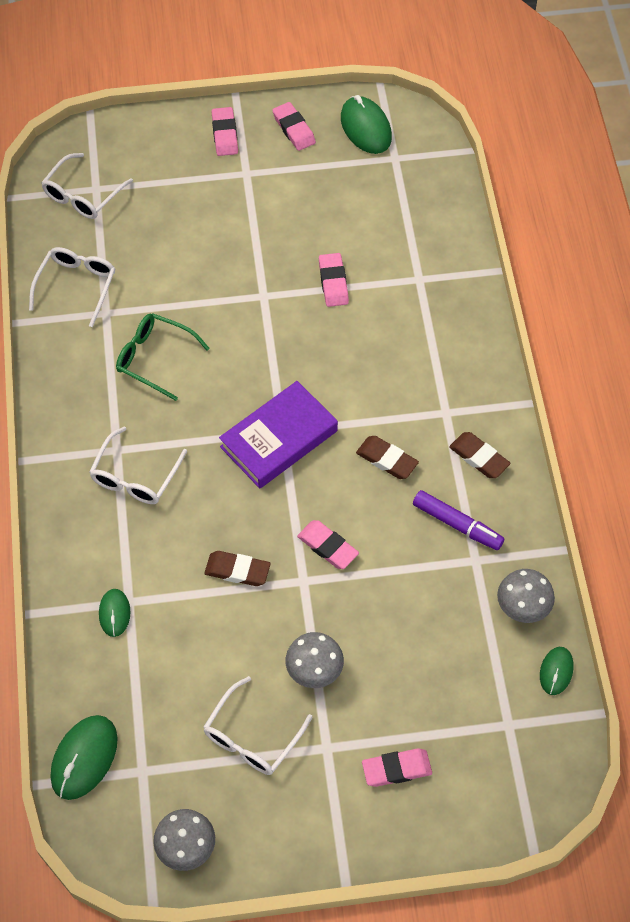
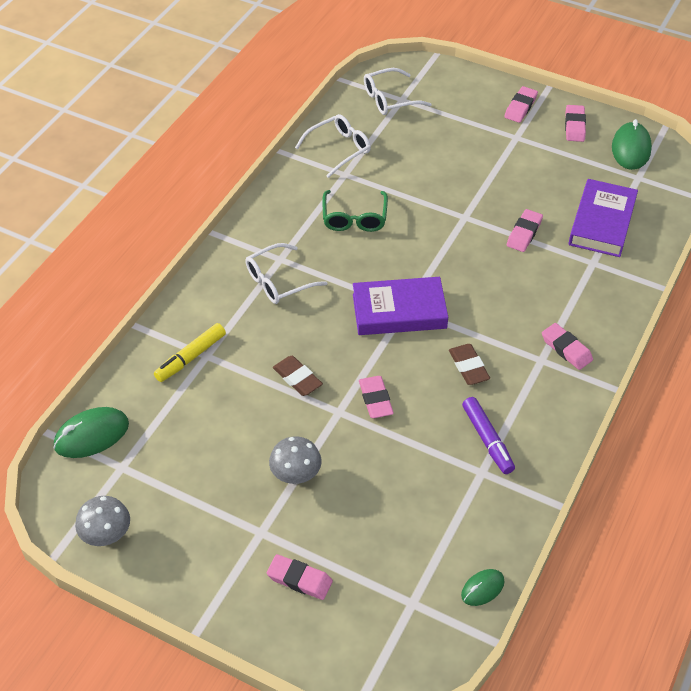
camera: 35 degrees right, 10 degrees down
(114, 613) = (191, 357): green mouse -> yellow marker
(155, 359) = (354, 218): green glasses -> green glasses turned 150 degrees counterclockwise
(252, 736) = (215, 491): white glasses -> none
(396, 229) = (602, 223): none -> purple book
(459, 387) = (566, 349): none -> pink eraser
(479, 457) = (543, 404): brown eraser -> none
(522, 608) = (492, 527): grey mushroom -> none

